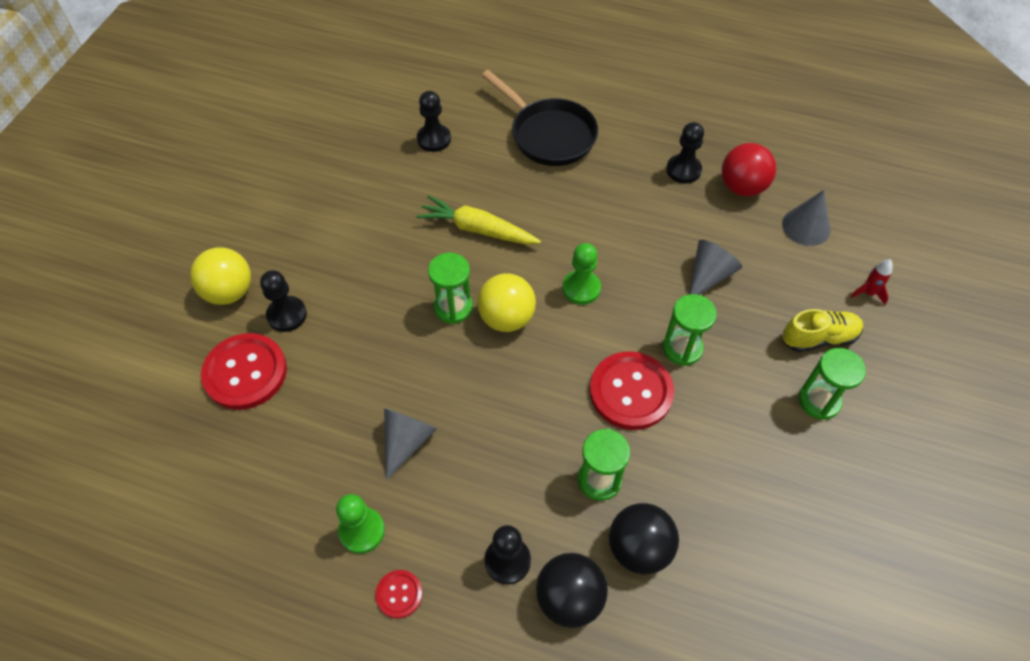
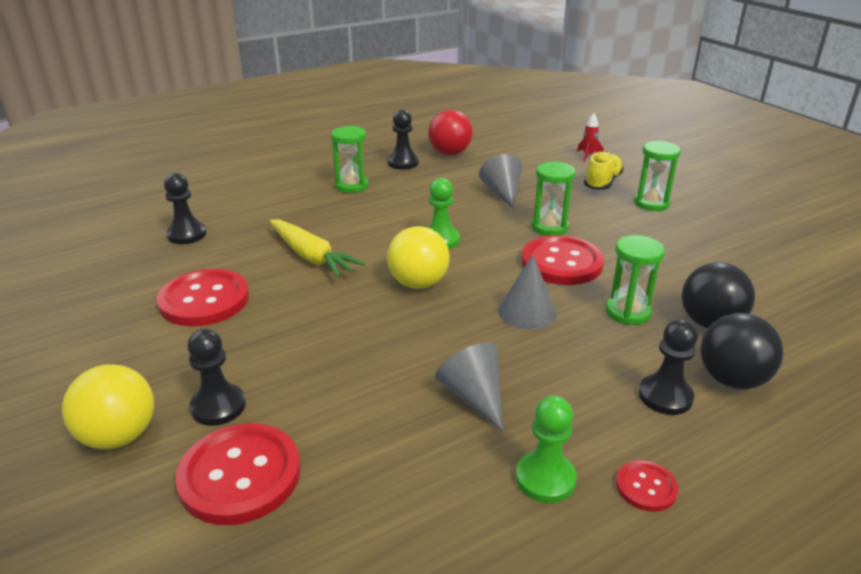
camera: 50 degrees left, 25 degrees down
(373, 217) = (204, 300): none -> red button
(453, 307) = (368, 303): green hourglass -> green hourglass (352, 186)
(477, 229) = (311, 257): yellow carrot -> yellow carrot turned 105 degrees counterclockwise
(549, 135) = (282, 190): black pan -> none
(806, 226) = (511, 150): grey cone -> grey cone (527, 312)

